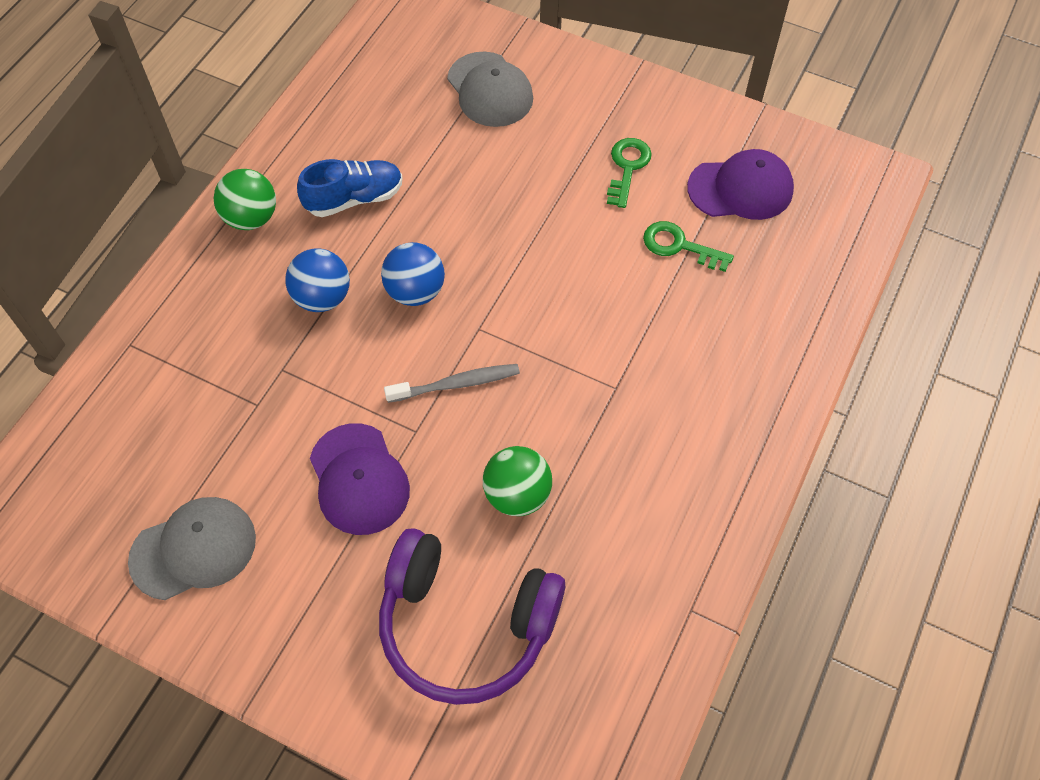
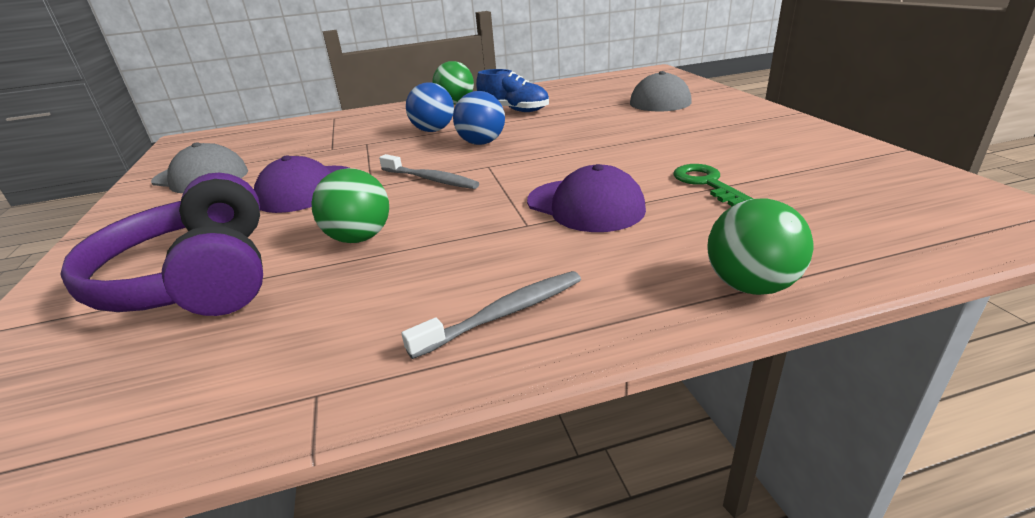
camera: 50 degrees right, 30 degrees down
(627, 167) = (716, 142): green key -> none
(708, 481) = (504, 314): none -> grey toothbrush
(740, 189) = (817, 176): purple cap -> purple cap (585, 205)
(801, 355) = (750, 286): none -> green ball

